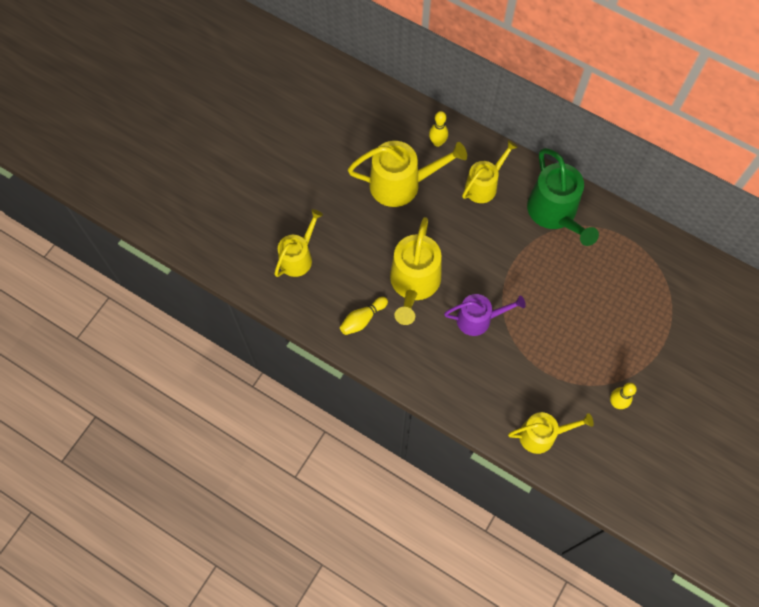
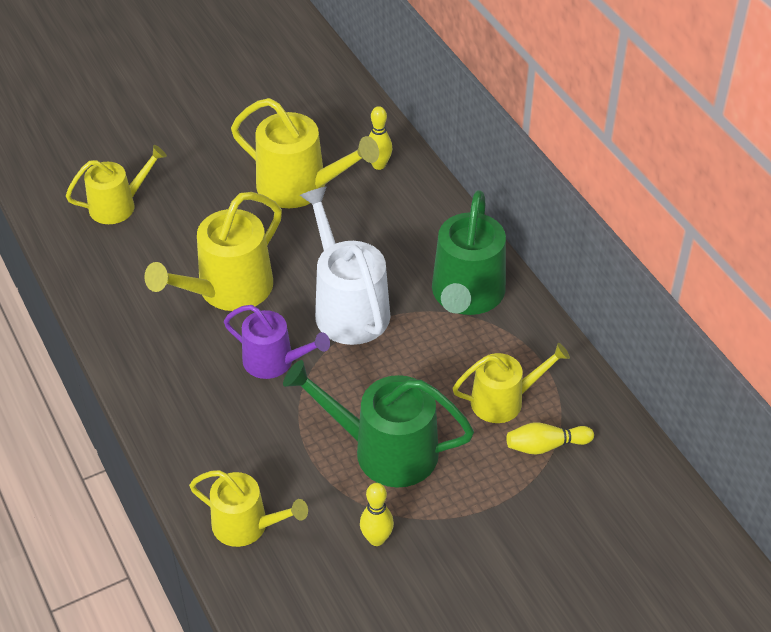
camera: 30 degrees right, 20 degrees down
(362, 319) = (135, 297): yellow bowling pin -> yellow bowling pin (545, 446)
(483, 185) = (399, 229): yellow watering can -> yellow watering can (503, 400)
(493, 258) = (348, 307): none -> white watering can
(582, 344) = (385, 450): none -> green watering can

